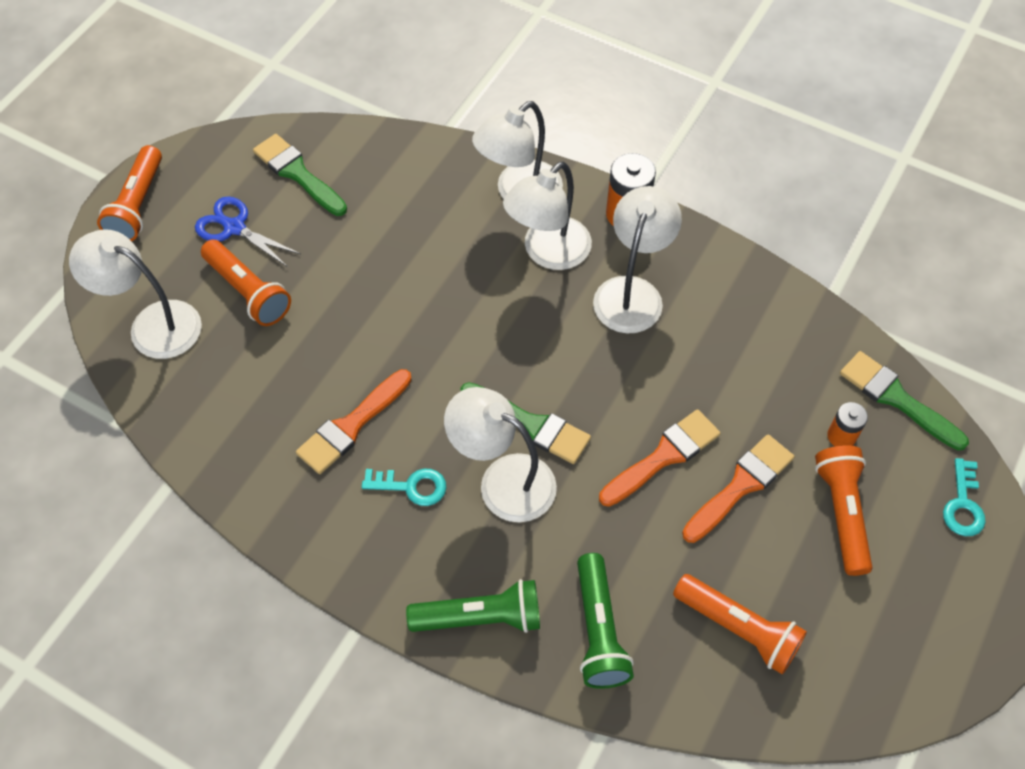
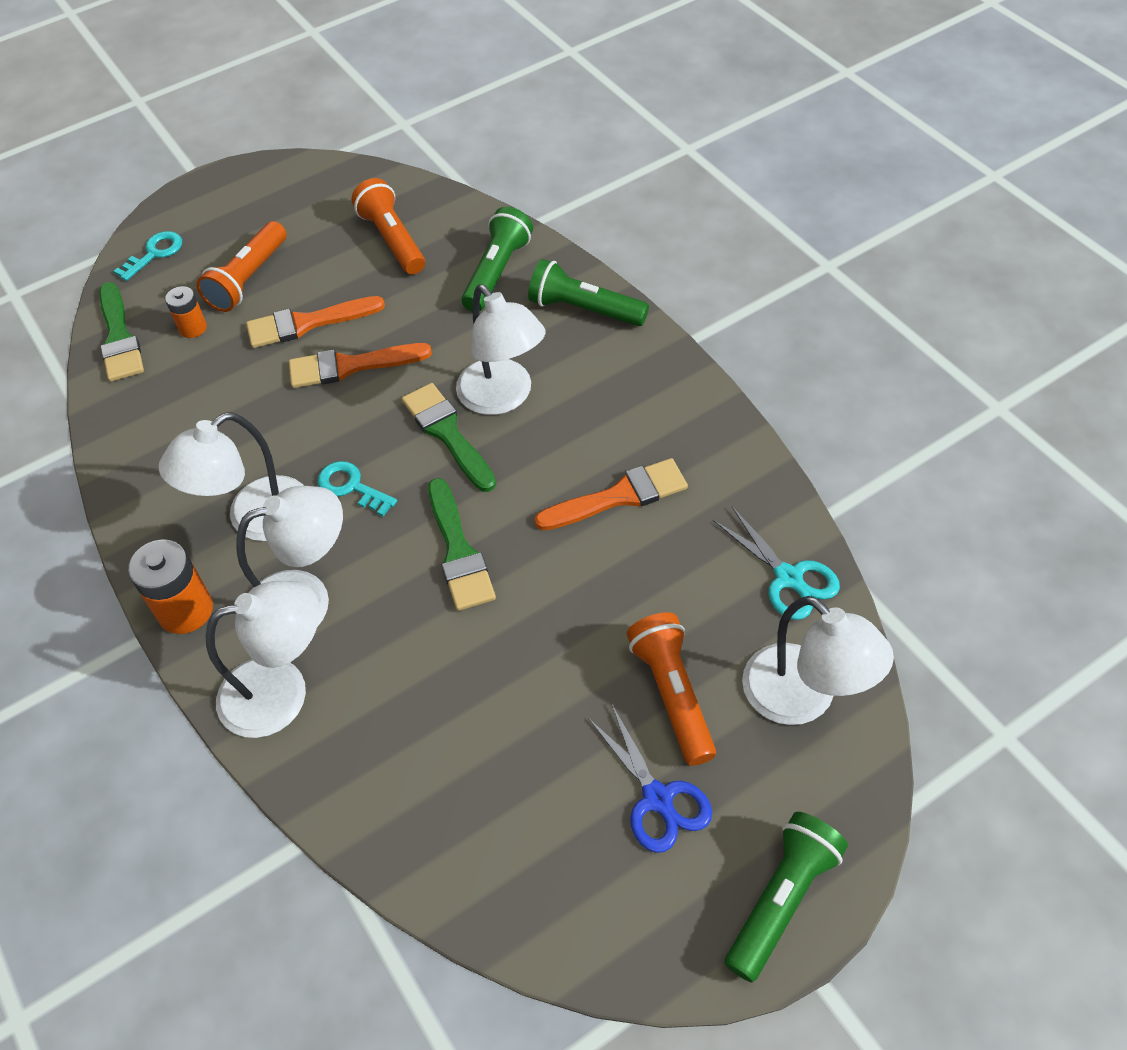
camera: 150 degrees left, 5 degrees down
(138, 205) = (781, 900): orange flashlight -> green flashlight
(187, 409) = (788, 577): none -> turquoise scissors
(298, 174) = (538, 852): green brush -> green brush (458, 551)
(411, 486) = (589, 422): turquoise key -> turquoise key (351, 487)

